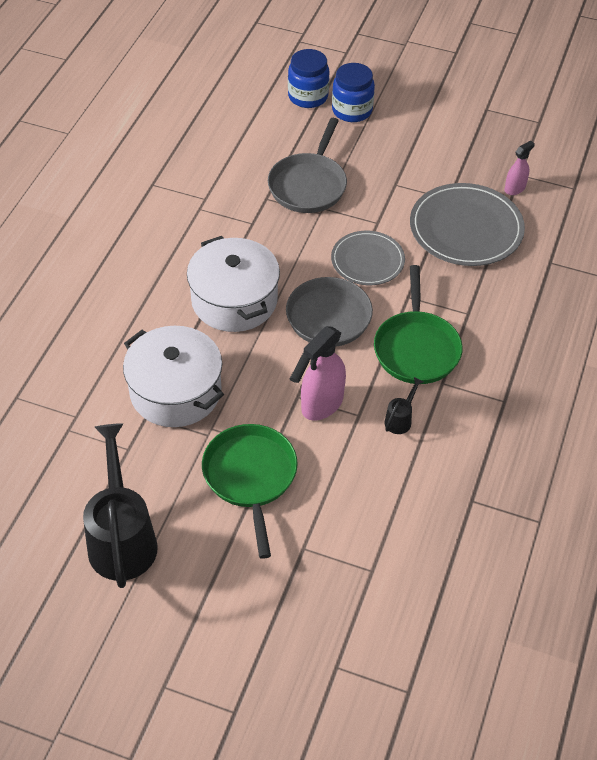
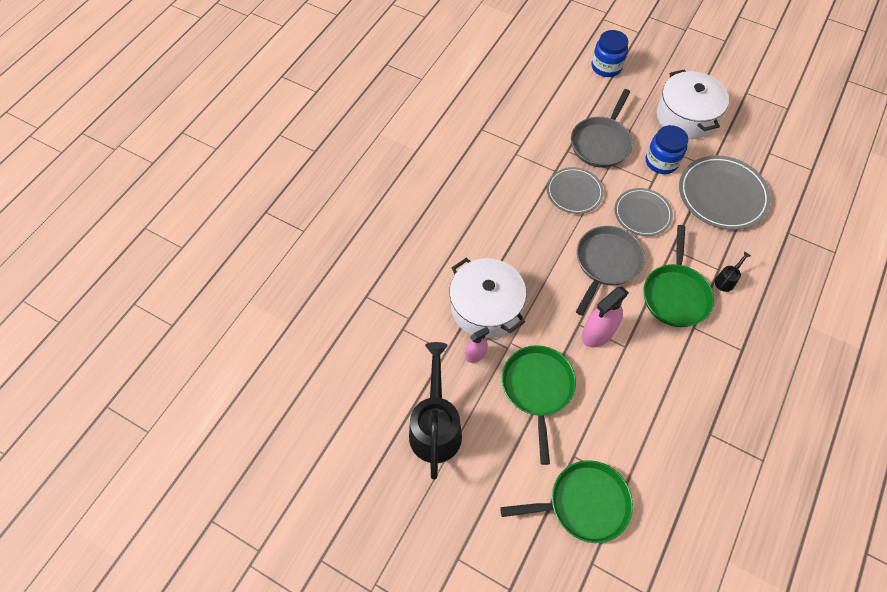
camera: 10 degrees right, 10 degrees up
(234, 300) = (536, 235): white pot -> white pot (685, 117)
(279, 245) = (574, 192): none -> grey plate
(320, 600) = (583, 503): none -> green pan
(352, 110) = (639, 82): blue jar -> blue jar (661, 162)
(400, 419) = (658, 355): black watering can -> black watering can (726, 280)
(515, 188) = (764, 164): pink spray bottle -> pink spray bottle (475, 354)

